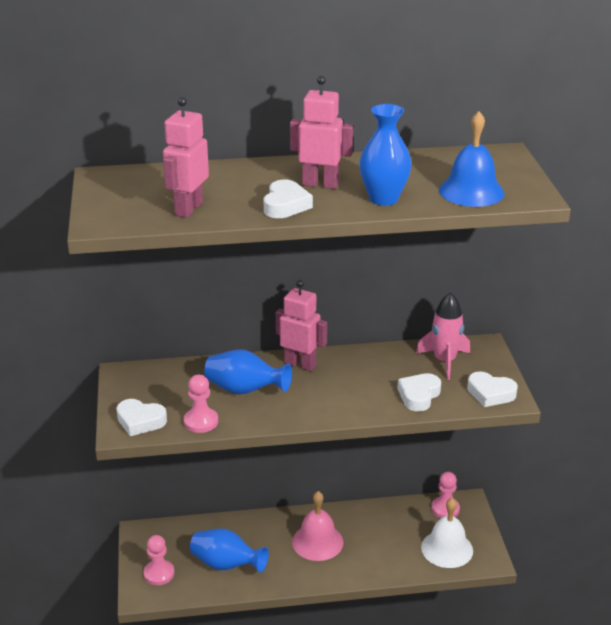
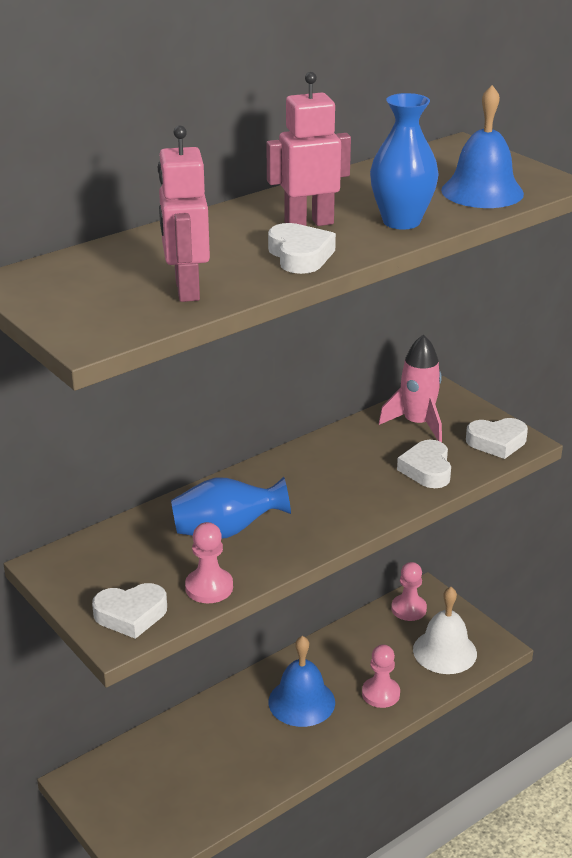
camera: 30 degrees left, 0 degrees up
(159, 573) = (142, 821): pink pawn -> pink pawn (380, 693)
(226, 565) = (217, 774): blue vase -> none
(300, 364) = (263, 479): pink robot -> none
(317, 542) = (301, 702): pink bell -> blue bell

